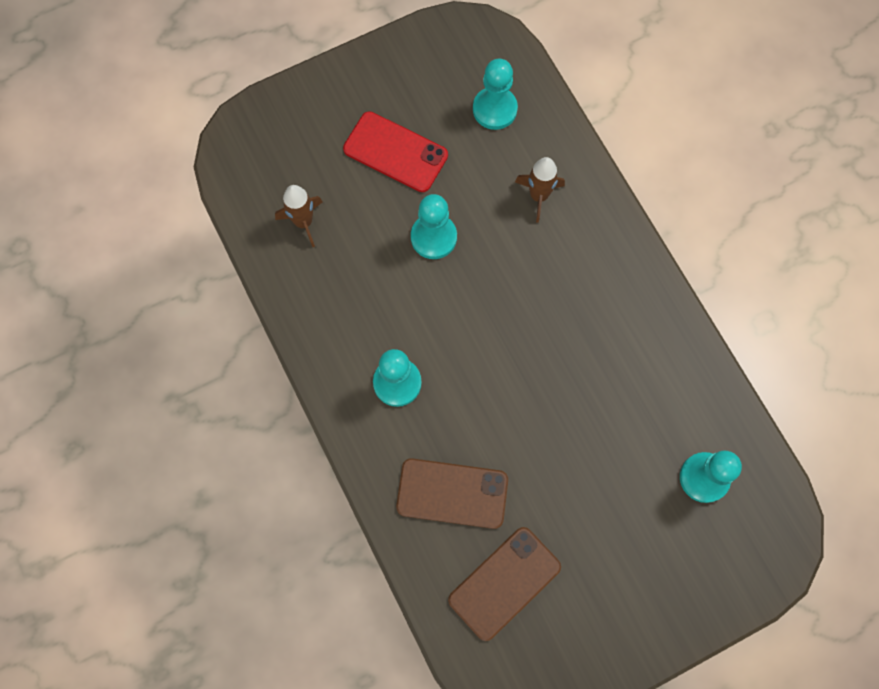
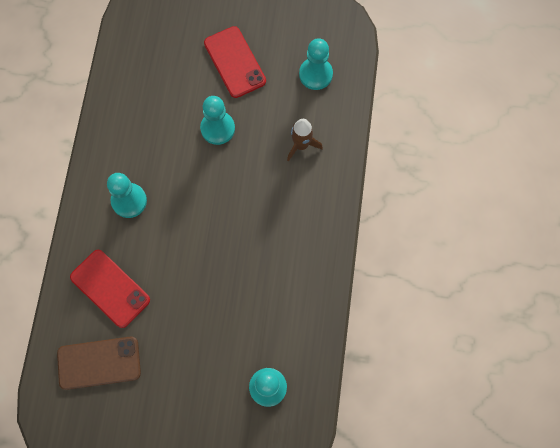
camera: 35 degrees right, 0 degrees up
(303, 222) = (148, 69): brown rocket -> none
(452, 493) = (110, 288): brown phone -> red phone

